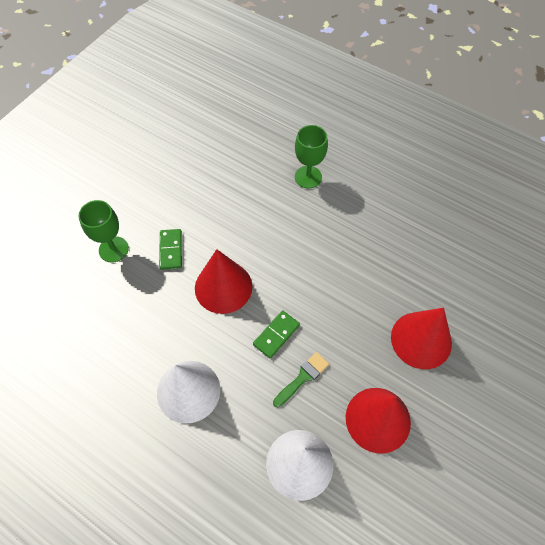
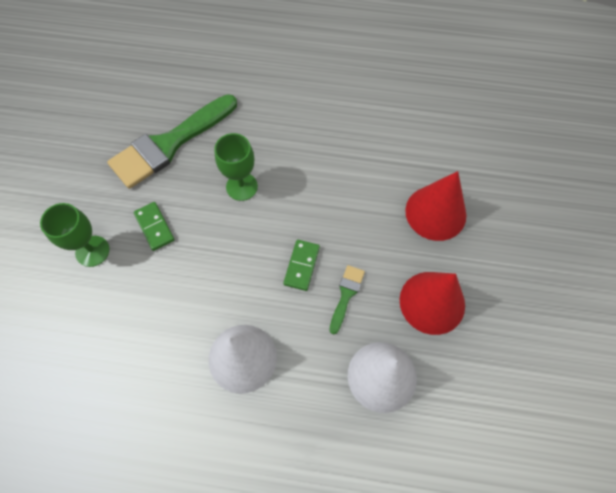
camera: 25 degrees left, 5 degrees up
(216, 186) = (169, 144): none -> green brush
(223, 287) = (227, 241): red cone -> none
(308, 177) = (258, 100): green goblet -> green goblet (241, 186)

